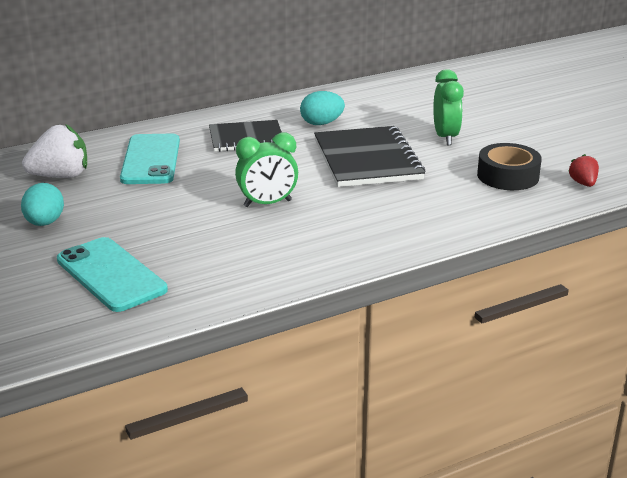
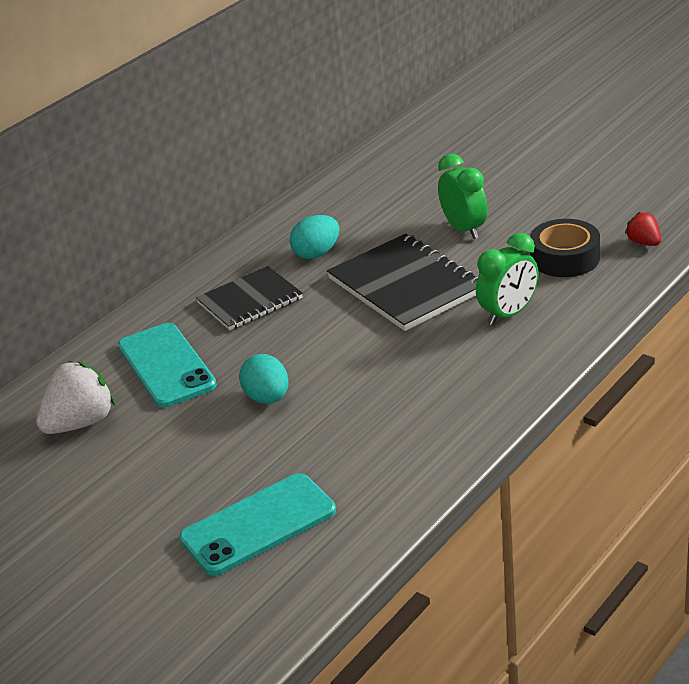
camera: 20 degrees left, 5 degrees up
(44, 223) = (121, 489): turquoise egg -> turquoise egg (267, 398)
(111, 275) = (258, 525): turquoise phone -> turquoise phone turned 60 degrees counterclockwise
(267, 203) = (347, 377): green clock -> green clock (508, 314)

